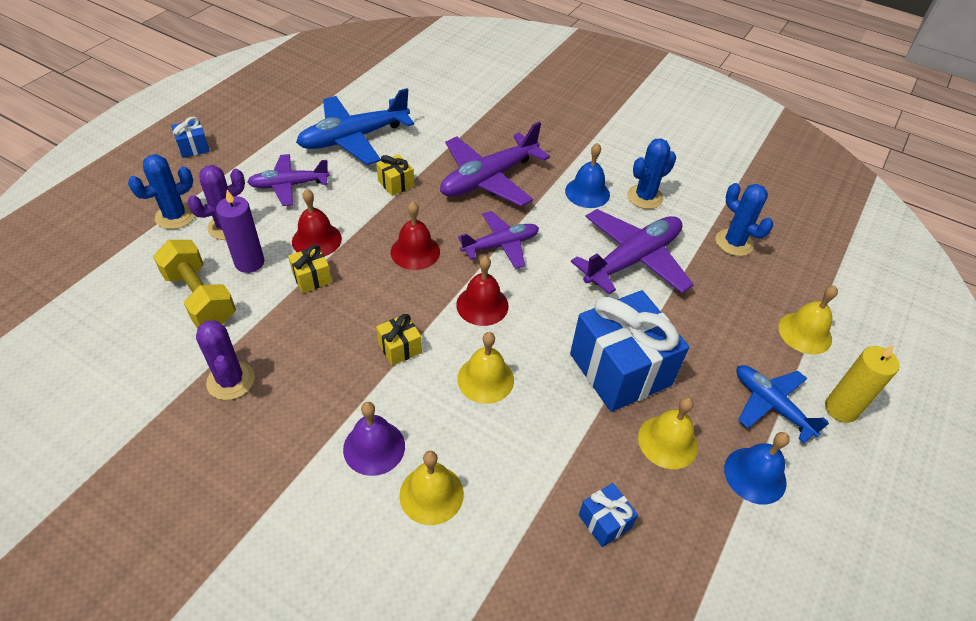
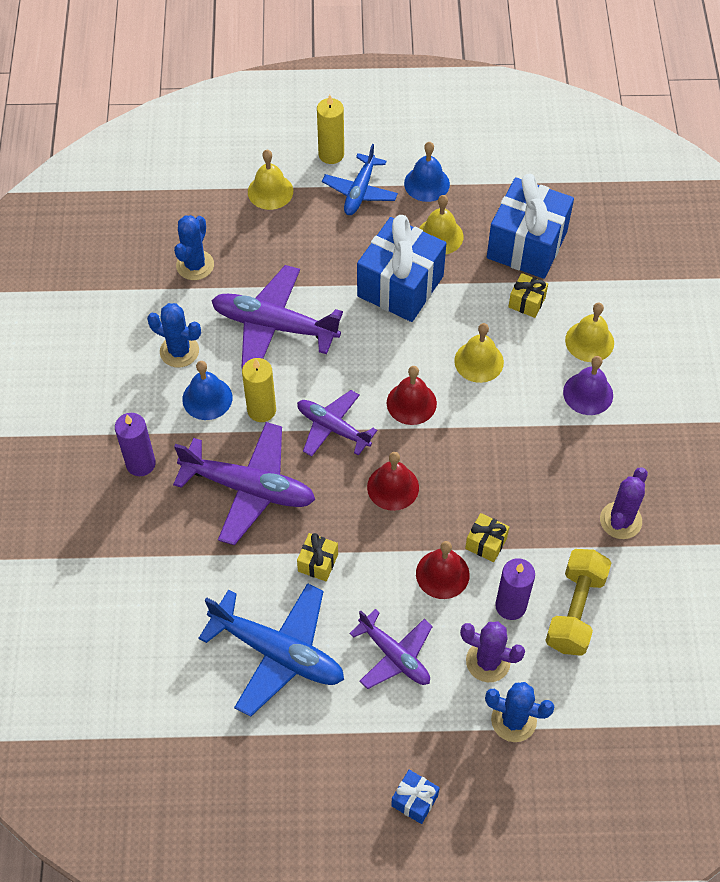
camera: 120 degrees left, 10 degrees up
(400, 348) = (498, 432): yellow gift -> yellow gift (527, 302)
(552, 215) = (261, 410): none -> yellow candle
(556, 140) = (140, 463): none -> purple candle
(604, 521) = (527, 245): blue gift -> blue gift, size x2.29

